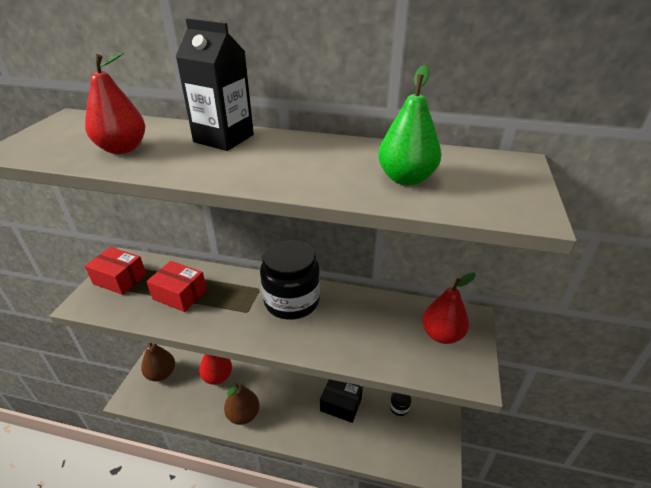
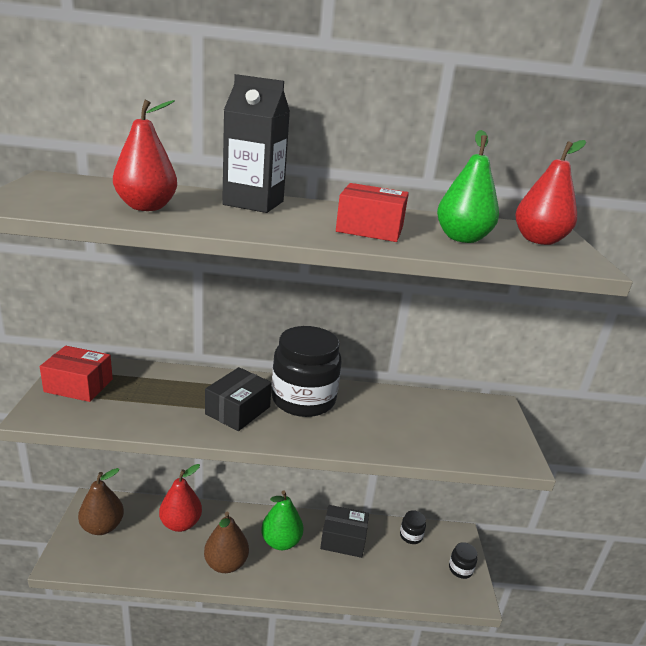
camera: 15 degrees left, 10 degrees down
(180, 294) = (165, 398): red box -> red box (370, 229)
(233, 309) = (238, 410): none -> black box
(290, 401) = (281, 541): none -> green pear
(435, 443) = (460, 569): none -> black jar
(442, 335) = (475, 422): red pear -> red pear (538, 240)

